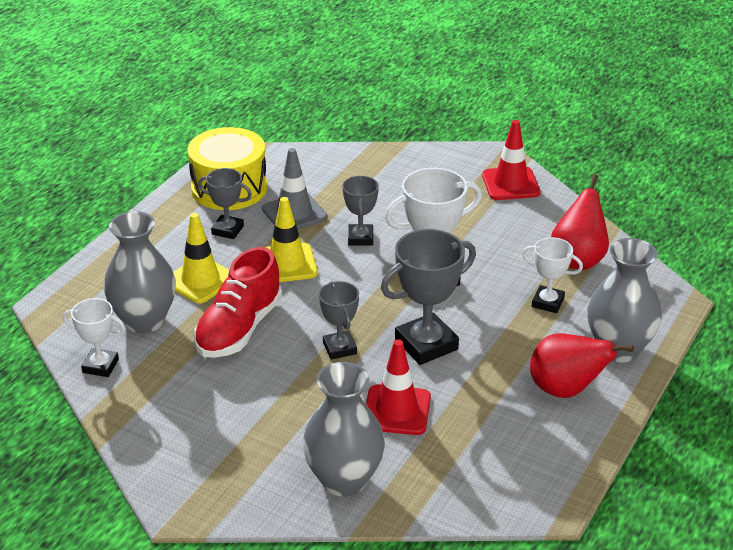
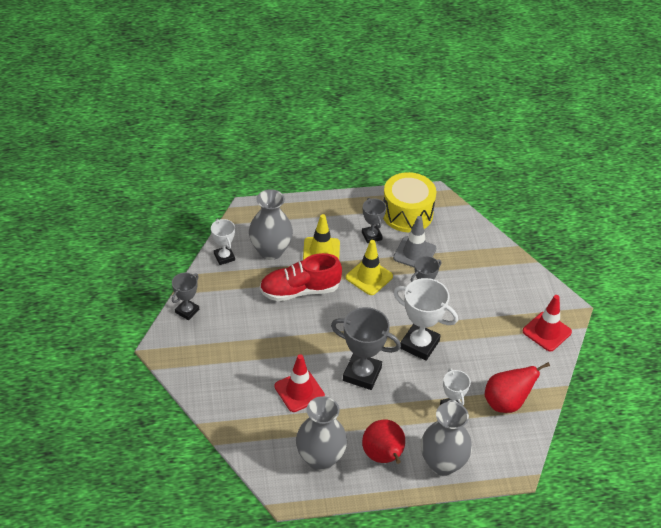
camera: 50 degrees right, 10 degrees up
(339, 348) = (324, 340): grey trophy -> grey trophy (187, 311)
(344, 480) = (231, 399): grey vase -> grey vase (320, 458)

